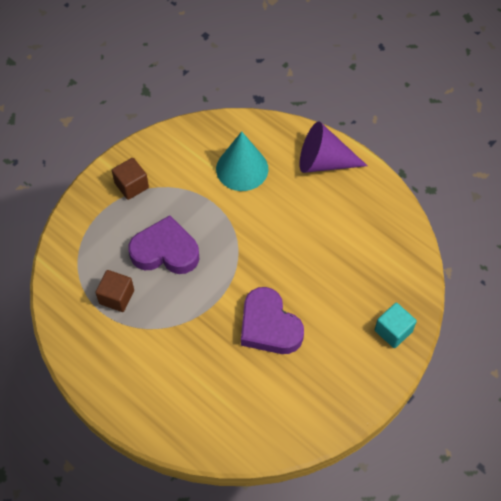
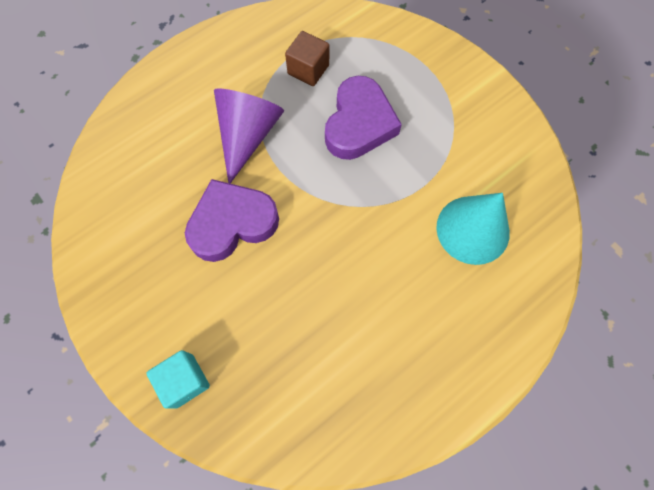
camera: 100 degrees right, 10 degrees up
(131, 185) = (458, 98): brown cube -> none
(324, 162) = (474, 345): purple cone -> purple cone (247, 135)

